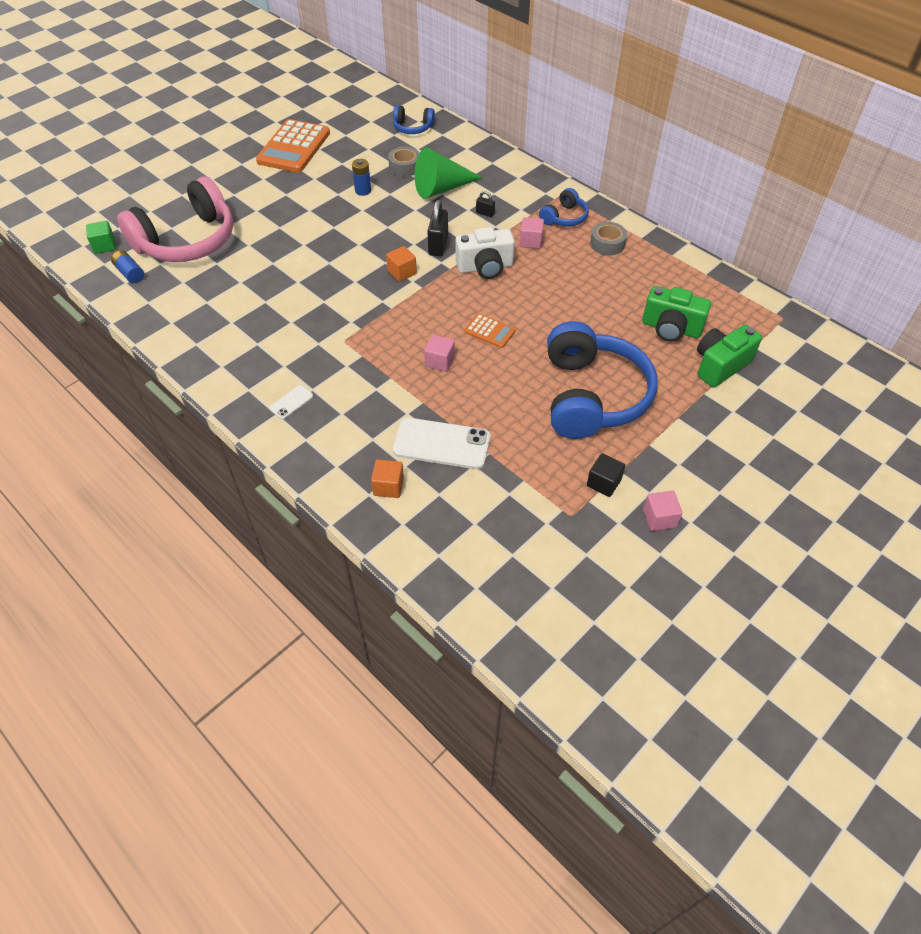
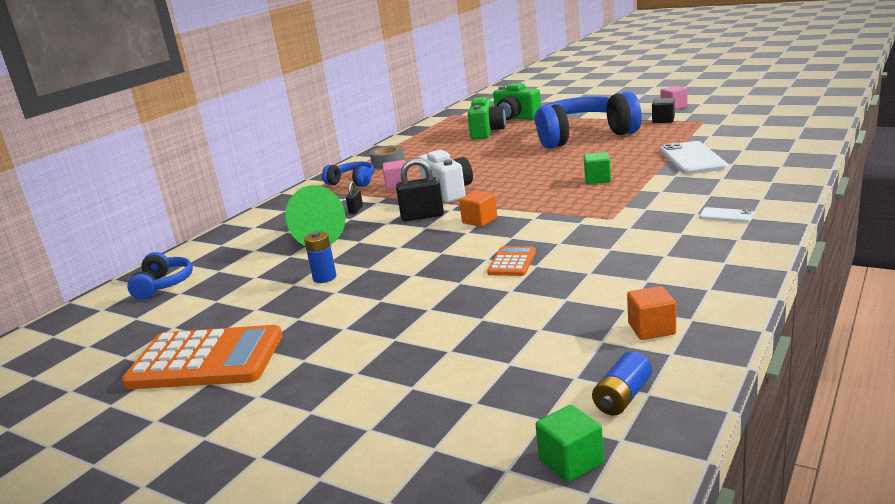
camera: 100 degrees left, 30 degrees down
(187, 240) = (501, 372): pink headphones -> none
(388, 486) = (762, 162): orange cube -> orange cube (651, 329)
(405, 167) = (264, 267): grey tape -> none
(440, 361) = (597, 179): pink cube -> green cube
(489, 331) = (539, 173): orange calculator -> orange calculator (512, 262)

